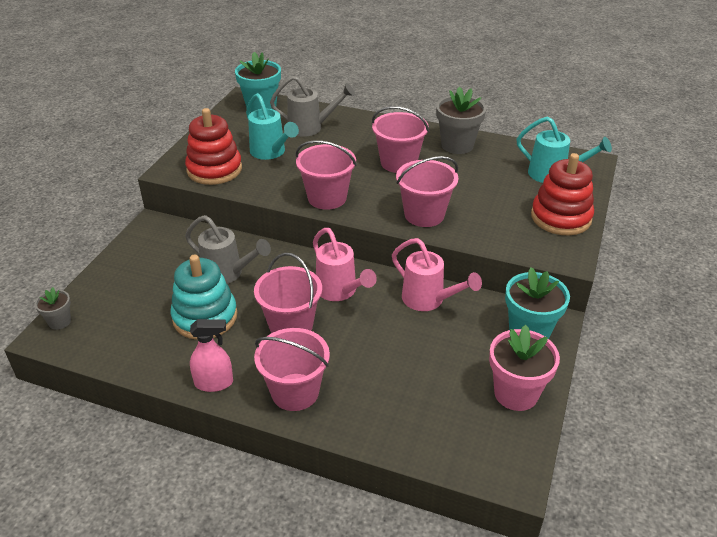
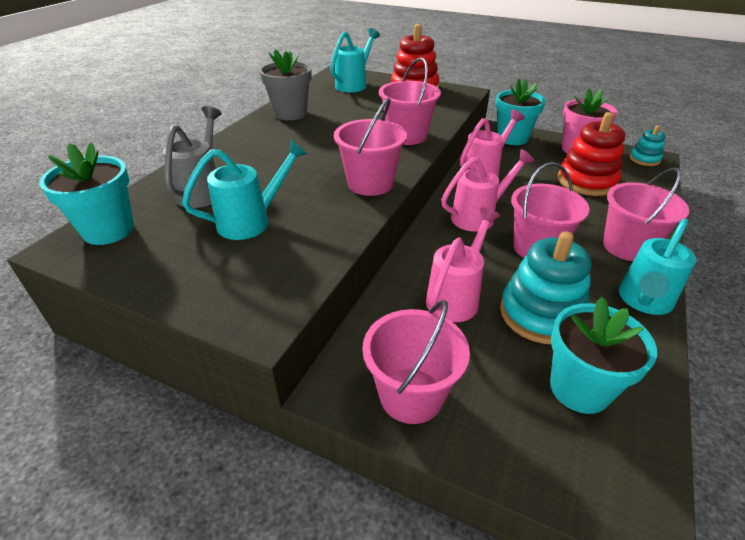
camera: 85 degrees left, 0 degrees up
(59, 321) = (598, 497): grey flower pot -> none
(132, 327) = (579, 388): none -> turquoise flower pot
(214, 169) = (277, 272): red stacking toy -> red stacking toy (586, 181)
(214, 383) = (643, 301): pink spray bottle -> turquoise watering can
(228, 274) = (456, 297): grey watering can -> pink watering can
(398, 163) = (311, 142): pink bucket -> pink bucket (411, 395)
(506, 463) = (644, 159): none -> turquoise stacking toy

